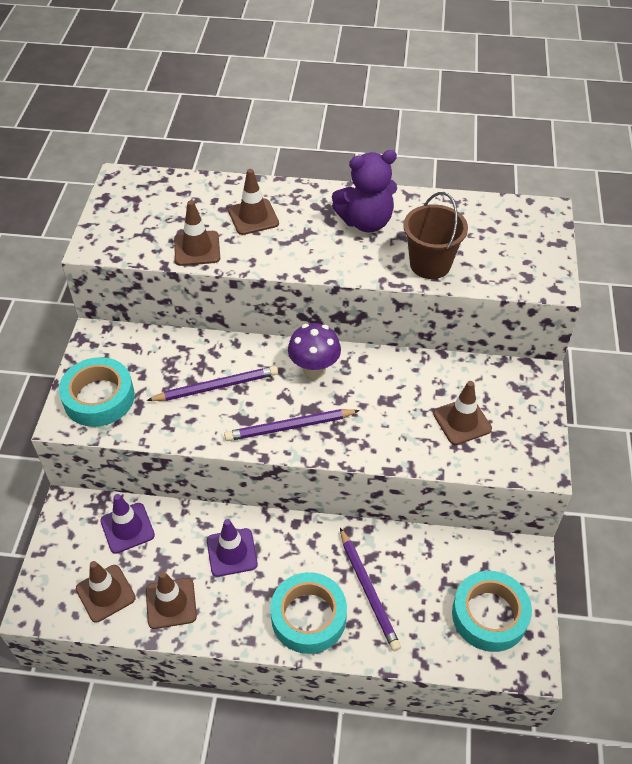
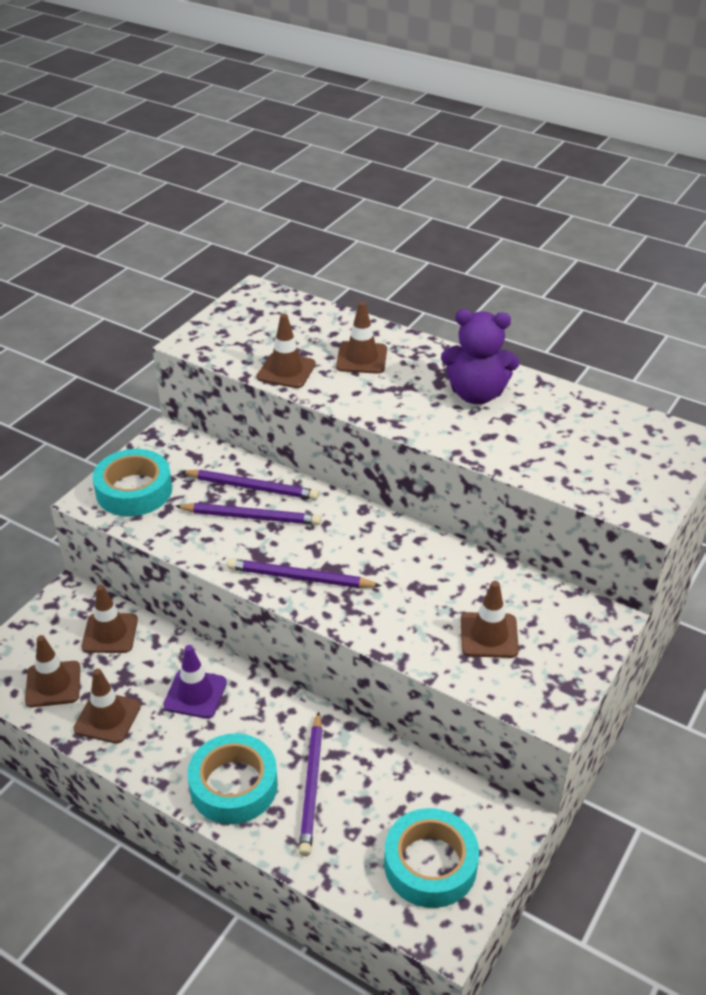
camera: 25 degrees right, 10 degrees down
(127, 528) = (110, 633): purple traffic cone -> brown traffic cone
(200, 359) = (252, 487): none -> purple pencil
(314, 370) = (360, 533): purple mushroom -> none
(430, 264) = (519, 453): brown bucket -> none

